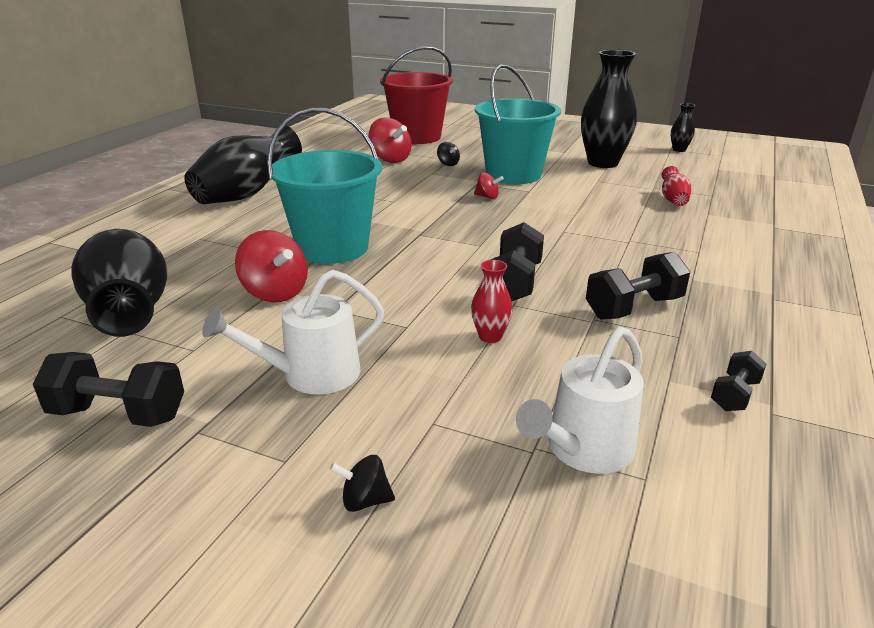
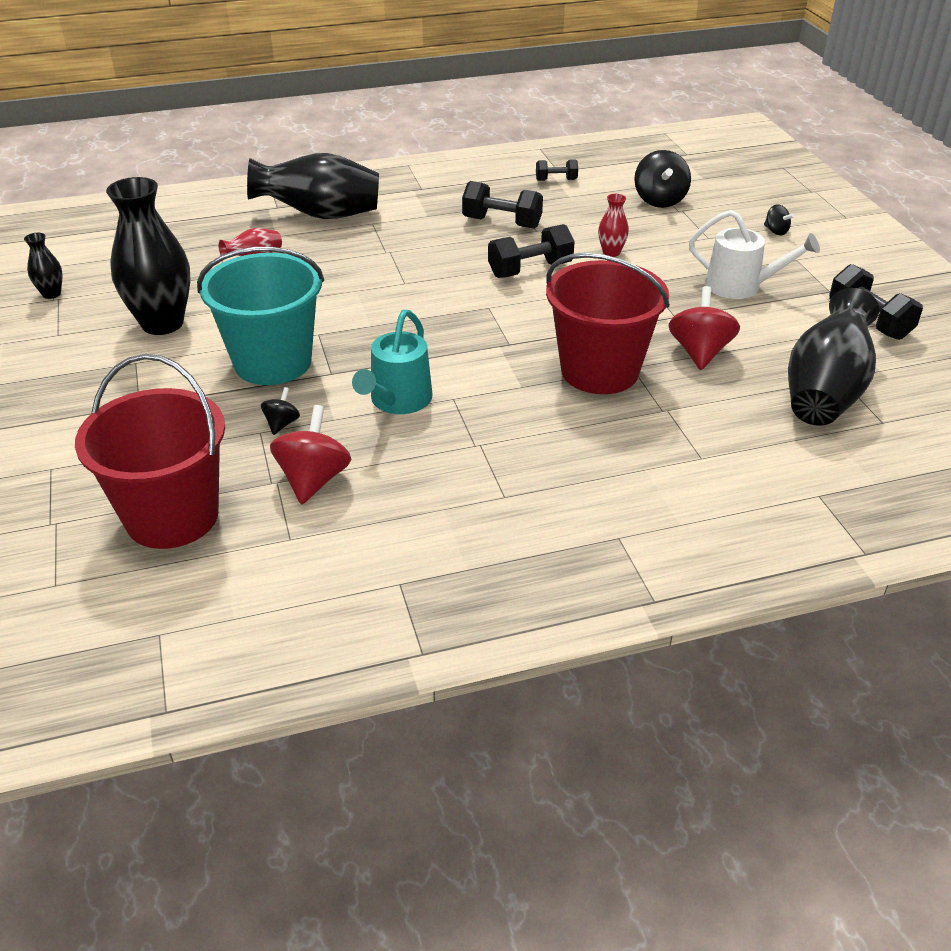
camera: 130 degrees left, 10 degrees up
(247, 194) = (575, 513): black vase -> black vase (320, 215)
(333, 248) = (599, 371): turquoise bucket -> red bucket
(418, 189) = (398, 401): none -> turquoise watering can
(487, 197) = (367, 349): red spinning top -> none
(584, 449) = (659, 200): white watering can -> black spinning top

